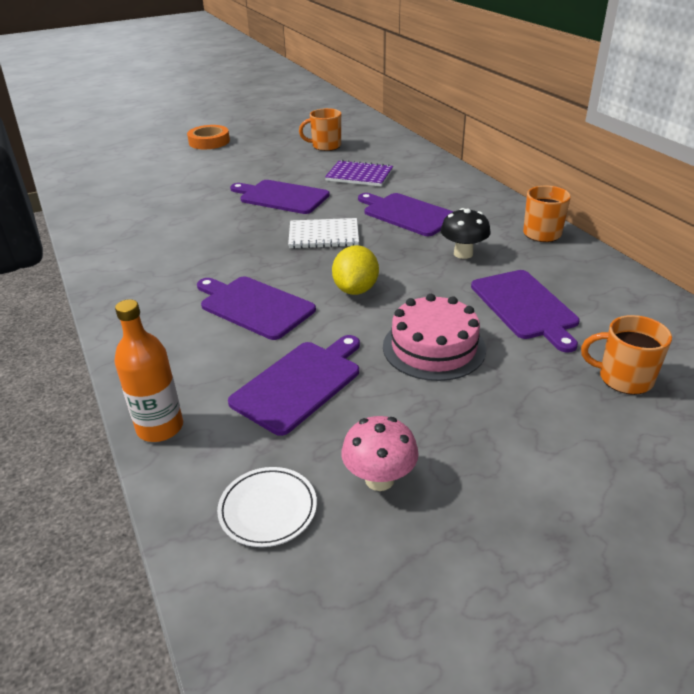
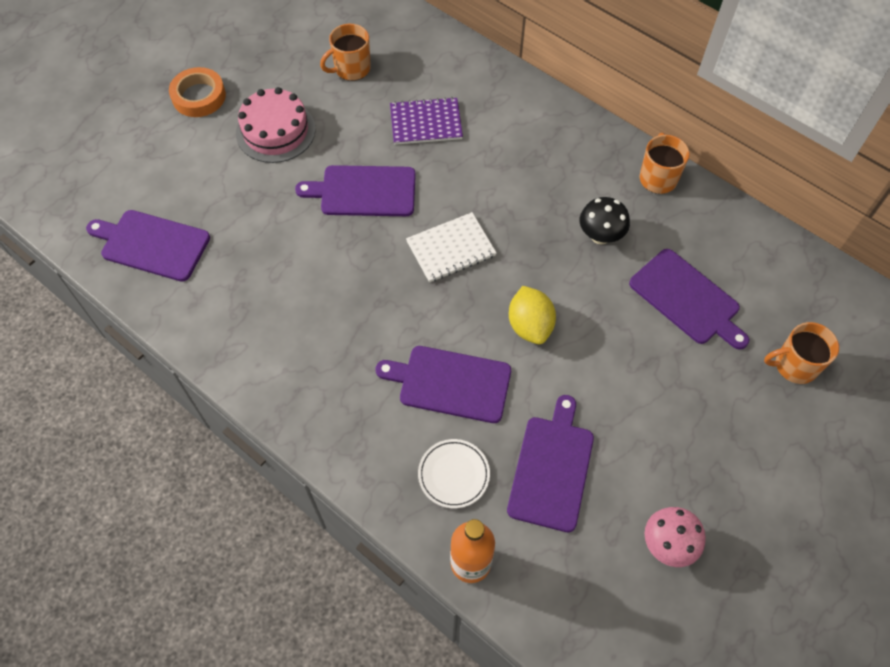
camera: 25 degrees left, 25 degrees up
(268, 509) = (605, 606): white plate -> white plate (453, 474)
(407, 214) = (515, 183): purple cutting board -> purple cutting board (152, 244)
(434, 347) = (637, 382): pink cake -> pink cake (275, 131)

